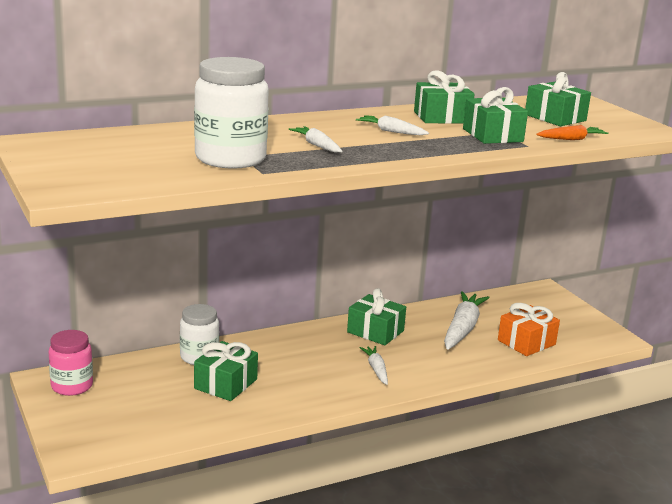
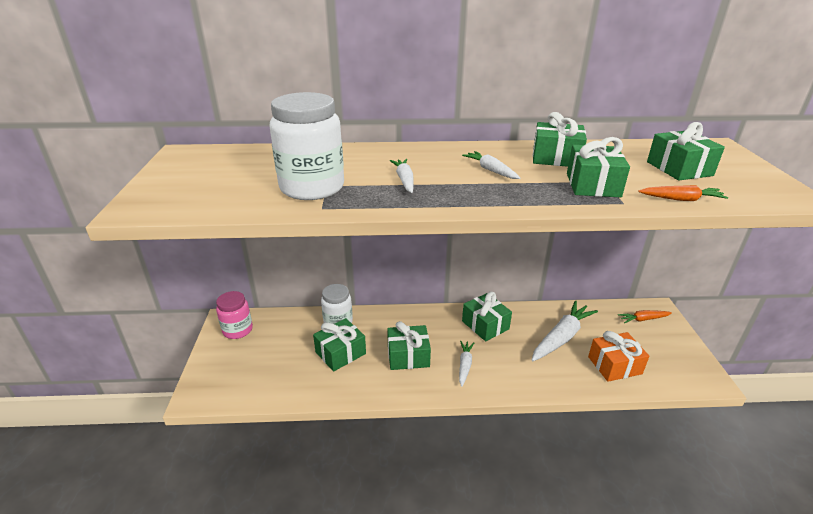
camera: 25 degrees right, 10 degrees up
(308, 372) = (408, 356): none -> green gift
(534, 300) = (643, 319): none -> orange carrot

